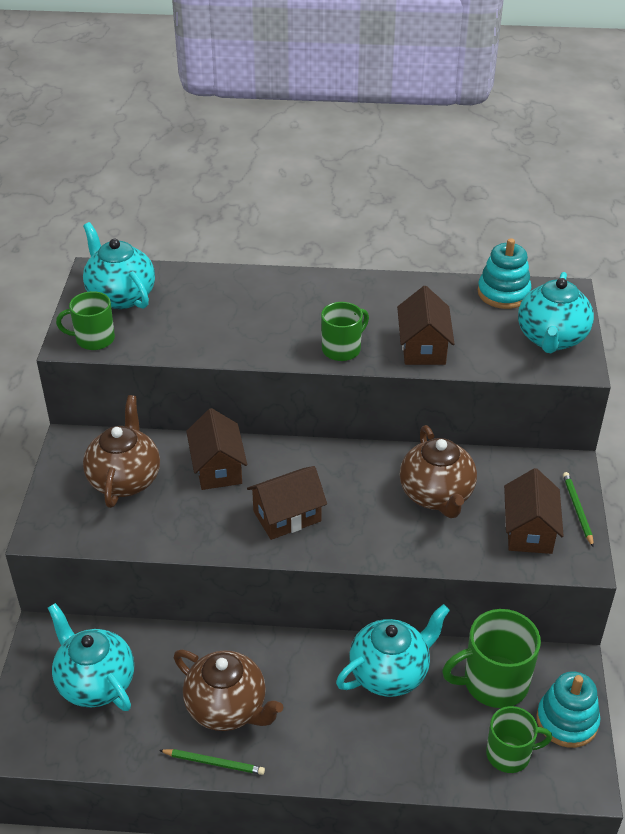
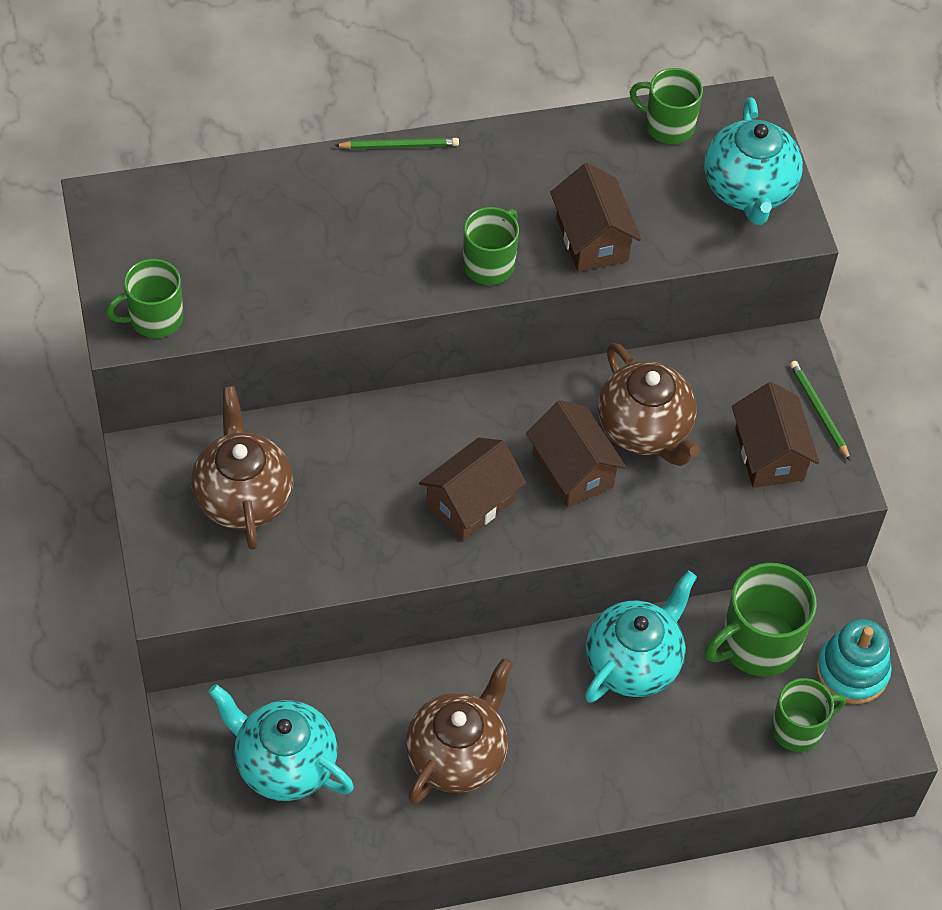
camera: 20 degrees left, 15 degrees up
(121, 296) = (158, 236): turquoise teapot -> none
(214, 763) = (467, 826): green pencil -> green pencil (399, 146)
(217, 468) = (356, 452): brown house -> brown house (572, 470)
(227, 708) = (457, 755): brown teapot -> brown teapot turned 75 degrees counterclockwise
(503, 293) = (668, 125): turquoise stacking toy -> green mug

